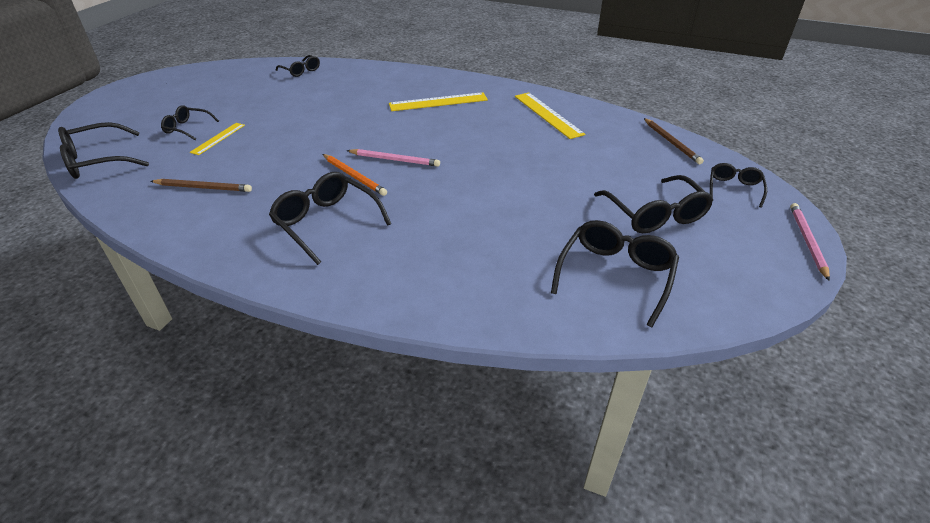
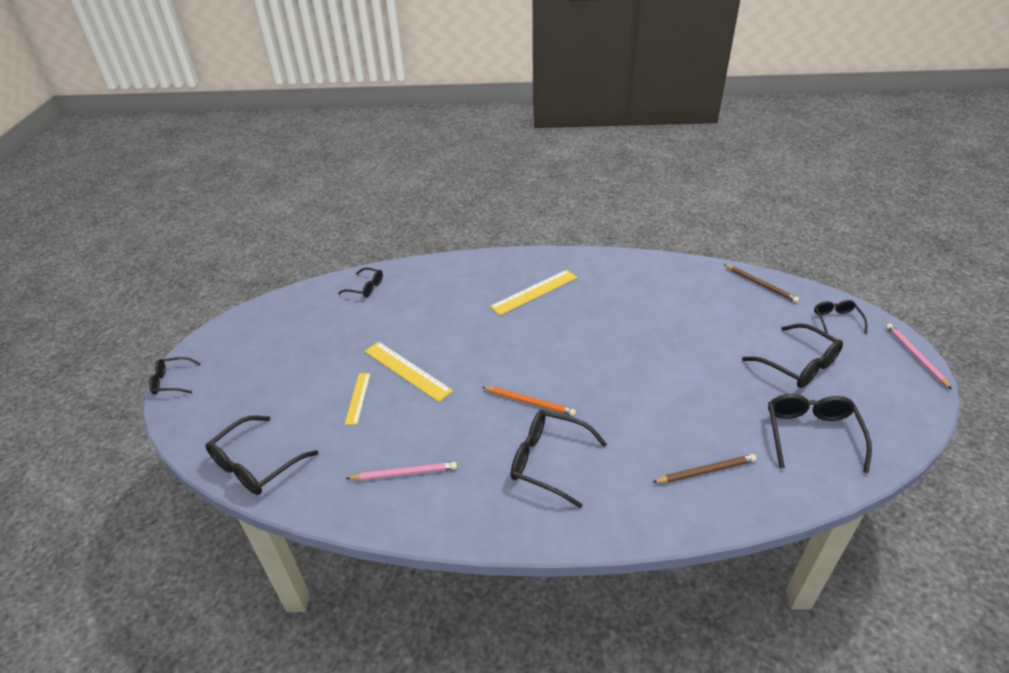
camera: 20 degrees left, 0 degrees up
(187, 128) = (313, 395): black glasses -> black glasses (171, 381)
(203, 187) = (399, 461): brown pencil -> brown pencil (706, 471)
(395, 160) = (550, 372): pink pencil -> pink pencil (404, 473)
(548, 114) = (641, 281): yellow ruler -> yellow ruler (407, 370)

